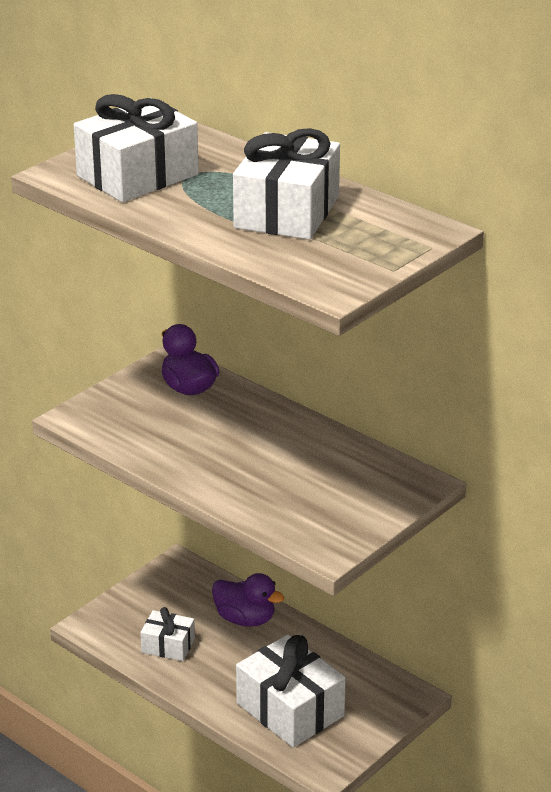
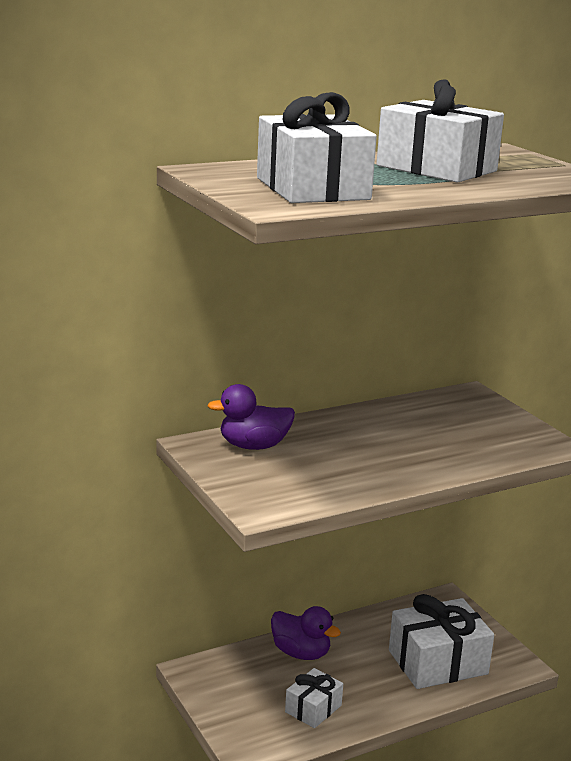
camera: 70 degrees left, 10 degrees down
(245, 619) = (301, 653): purple duck -> purple duck turned 75 degrees clockwise

